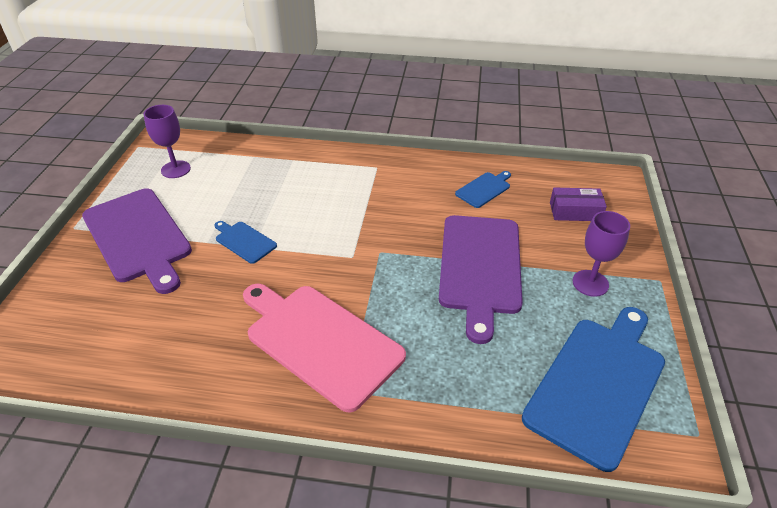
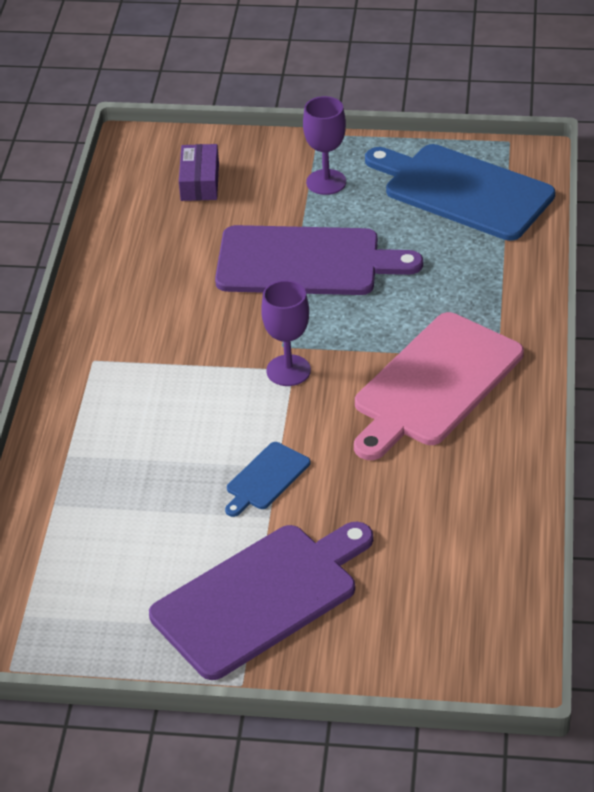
camera: 90 degrees left, 0 degrees up
(176, 169) = (86, 597): purple goblet -> purple goblet (288, 370)
(484, 189) = (151, 255): blue cutting board -> none

